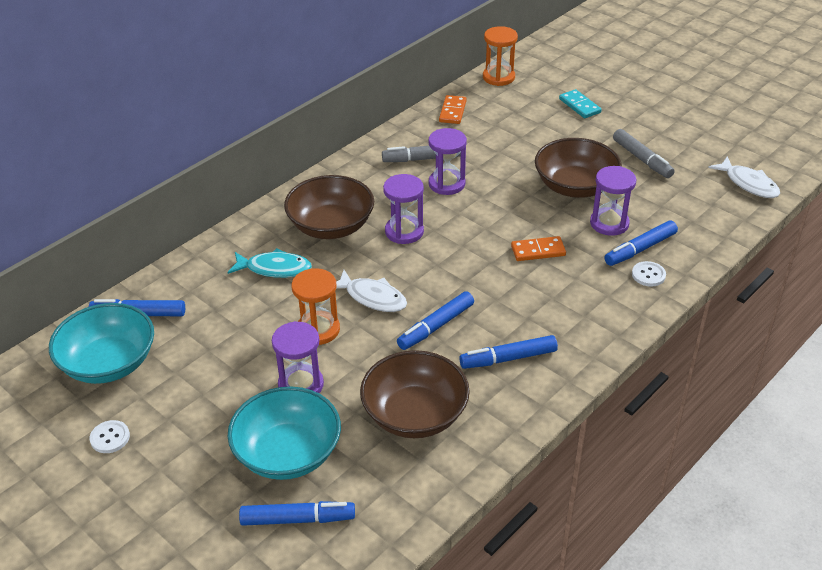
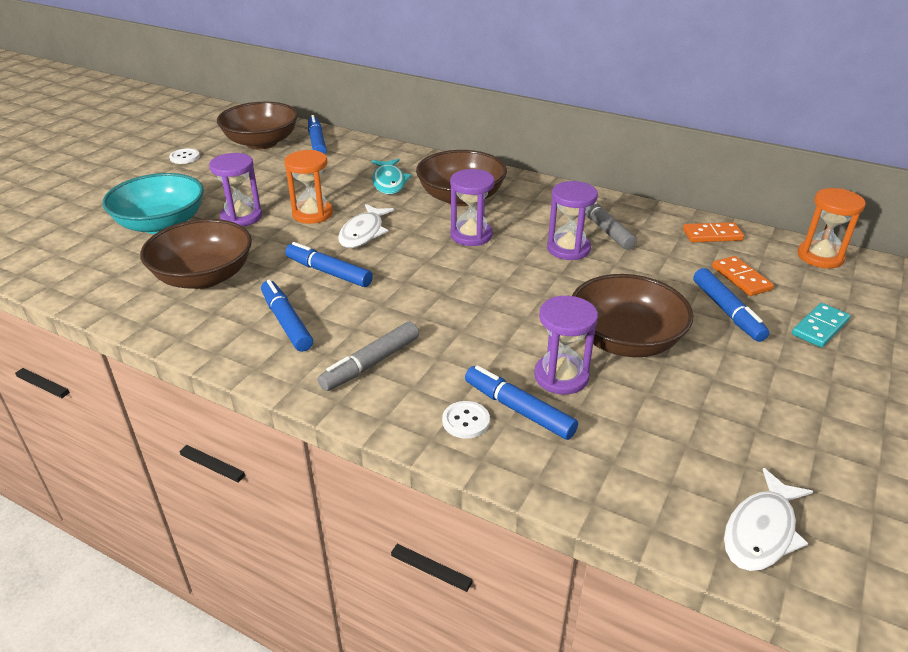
camera: 75 degrees right, 5 degrees down
(109, 363) = (261, 142): turquoise bowl -> brown bowl
(298, 519) = (88, 240): blue marker -> blue marker (727, 311)
(538, 251) = (477, 323): orange domino -> orange domino (741, 278)
(642, 159) = (735, 397): grey marker -> grey marker (370, 363)

